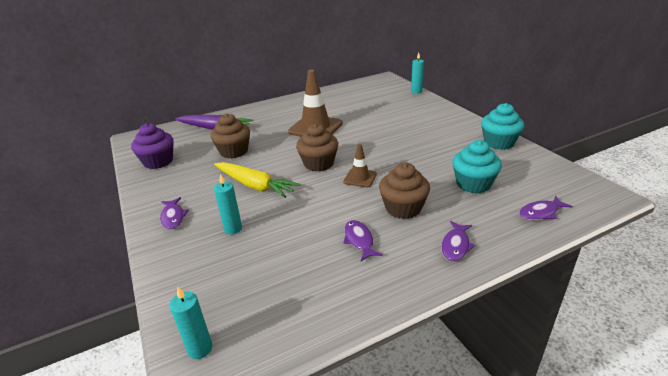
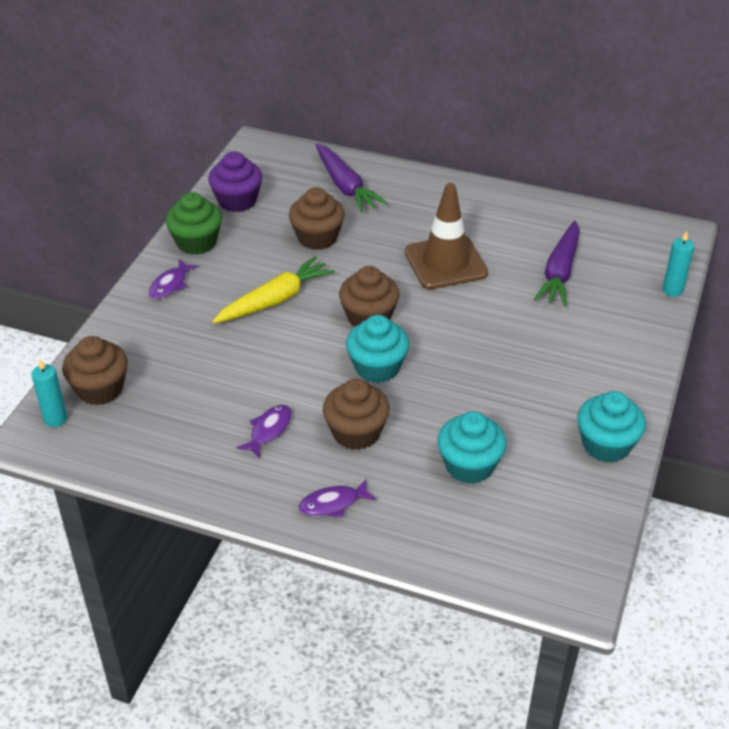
camera: 45 degrees right, 10 degrees up
(160, 190) = (196, 242): none -> green cupcake
(209, 302) = (100, 389): none -> brown cupcake
(233, 229) = (196, 335): turquoise candle -> none
(255, 185) = (275, 300): yellow carrot -> yellow carrot turned 120 degrees counterclockwise
(360, 178) = (377, 367): brown traffic cone -> turquoise cupcake
(368, 107) = (560, 272): none -> purple carrot
(540, 212) = (468, 547): purple fish -> none

